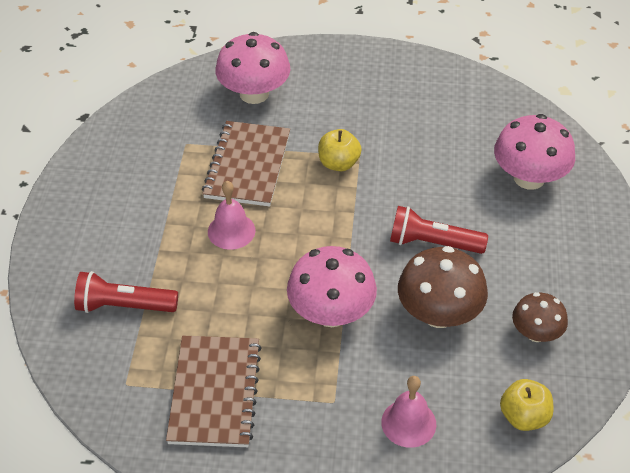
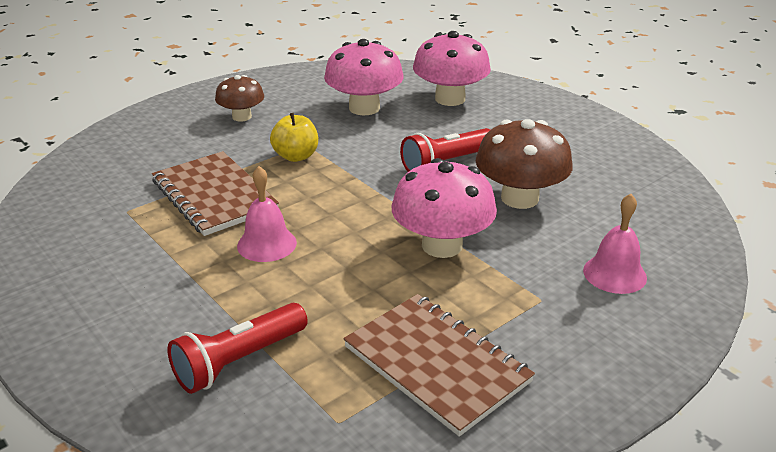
camera: 45 degrees left, 15 degrees down
(254, 94) = (149, 150): pink mushroom -> pink mushroom (364, 108)
(524, 417) = (673, 219): yellow apple -> none
(536, 333) = (597, 171): brown mushroom -> brown mushroom (242, 117)

